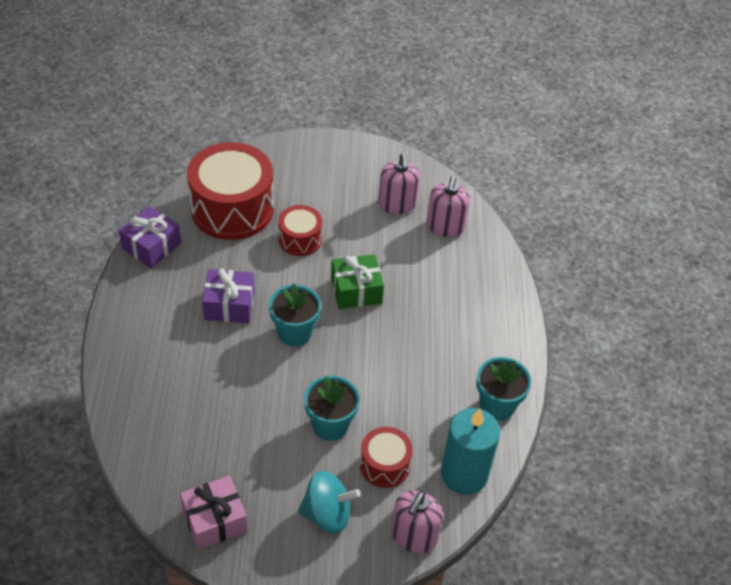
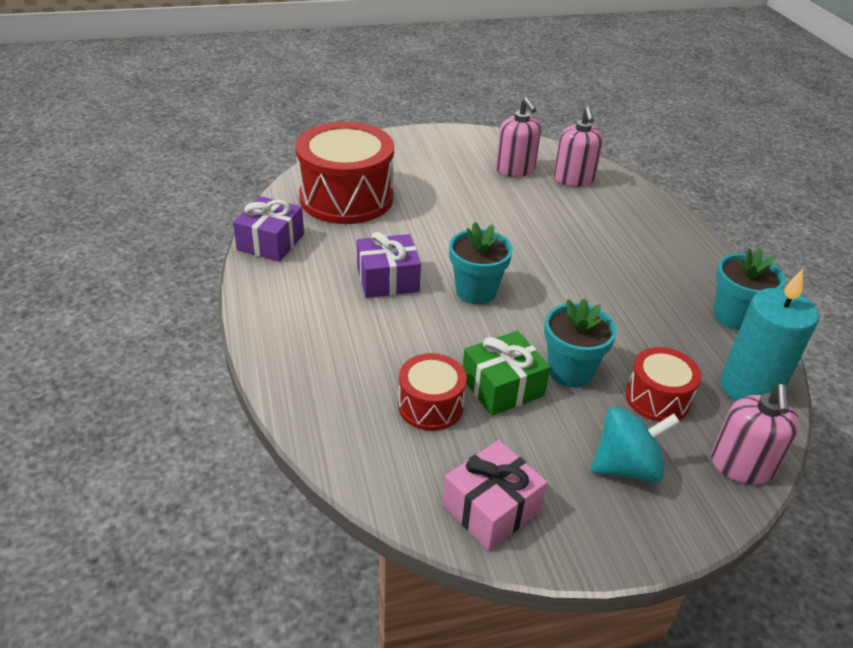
camera: 15 degrees left, 10 degrees down
(300, 239) = (433, 211): red drum -> red drum (430, 405)
(356, 290) = (519, 243): green gift -> green gift (502, 386)

